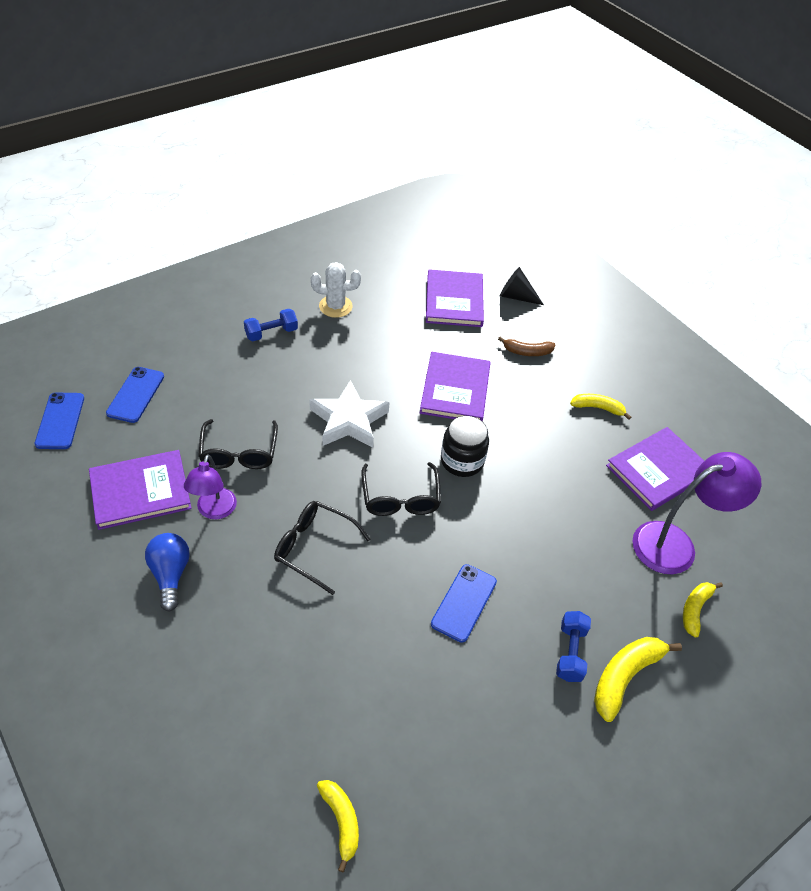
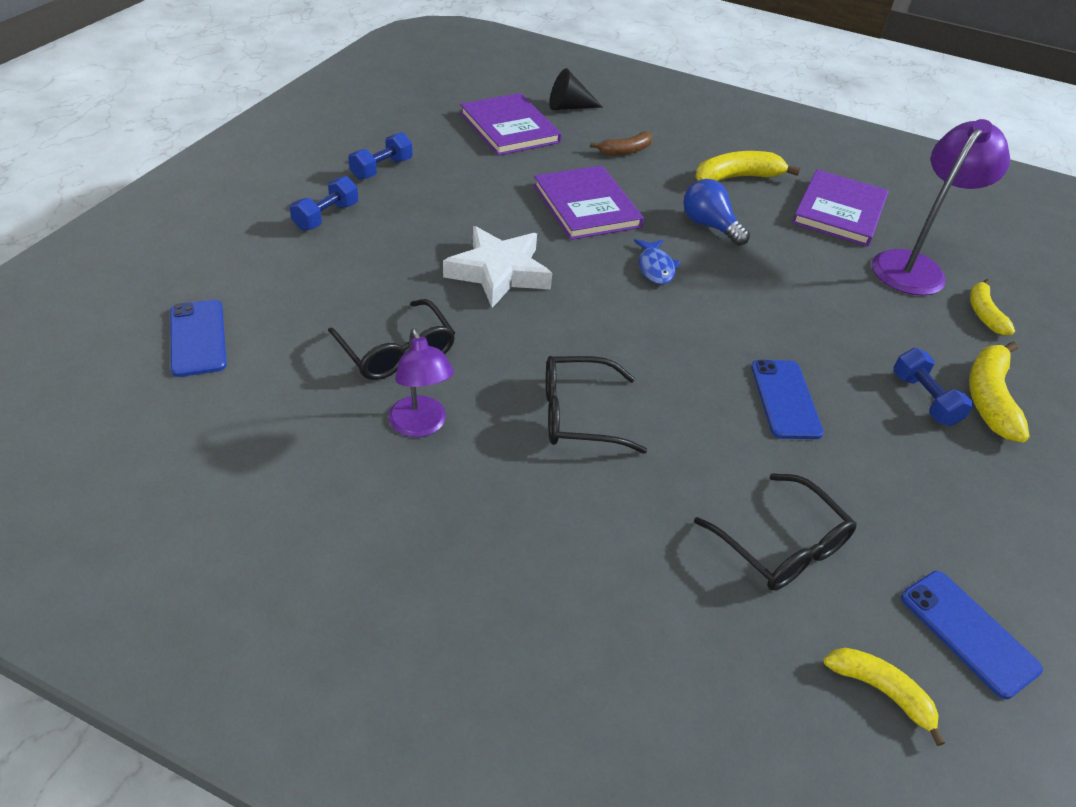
camera: 30 degrees left, 5 degrees down
(60, 421) = (106, 407): blue phone -> blue phone (968, 633)
(140, 491) = (300, 444): purple book -> none
(170, 574) = (426, 522): blue light bulb -> blue light bulb (709, 226)
(335, 306) = (382, 169): white cactus -> blue dumbbell
(400, 498) = (626, 326): black glasses -> black glasses (781, 545)
(462, 461) = (655, 268): black jar -> blue fish
(598, 408) = (737, 177): yellow banana -> yellow banana, size x1.55

